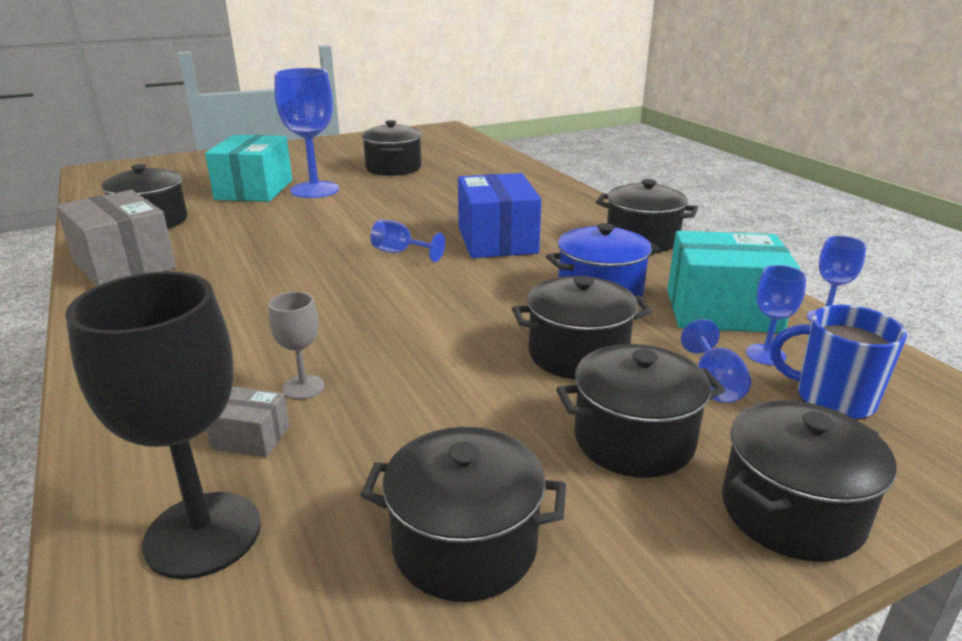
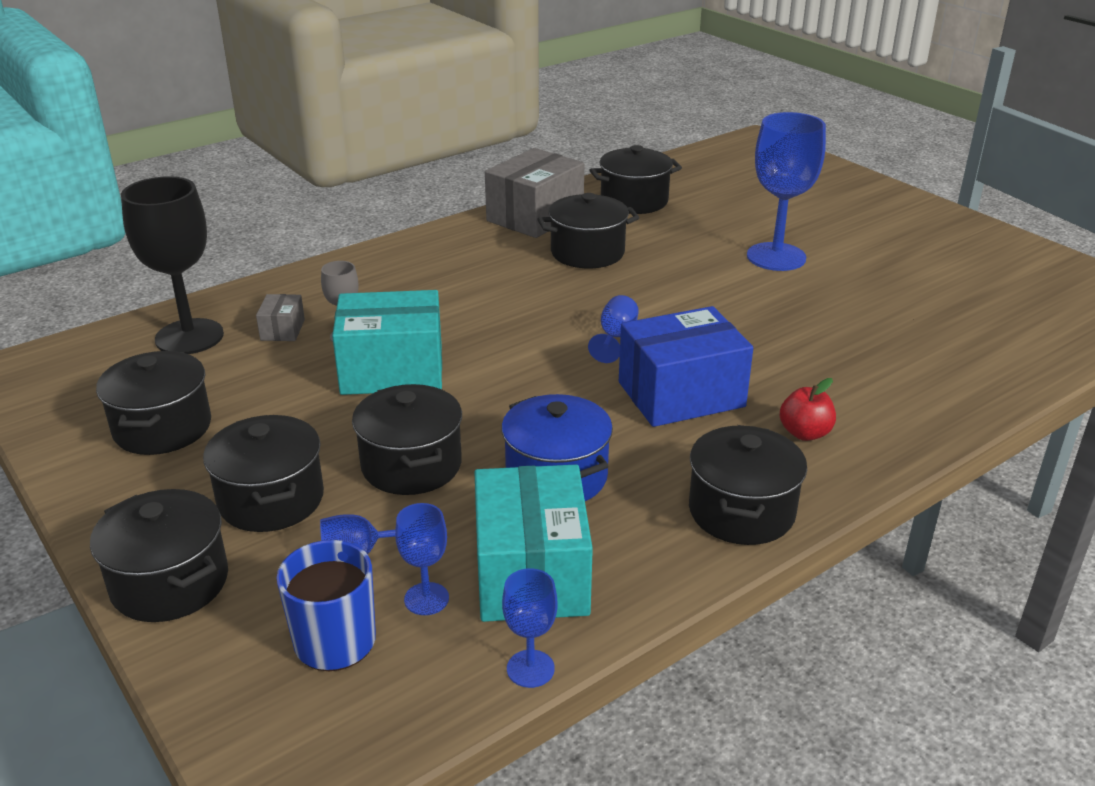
camera: 80 degrees right, 5 degrees up
(254, 190) = (752, 225): turquoise box -> turquoise box (392, 370)
(393, 168) = (899, 290): black pot -> black pot (587, 253)
(556, 213) = (805, 433): none -> red apple

